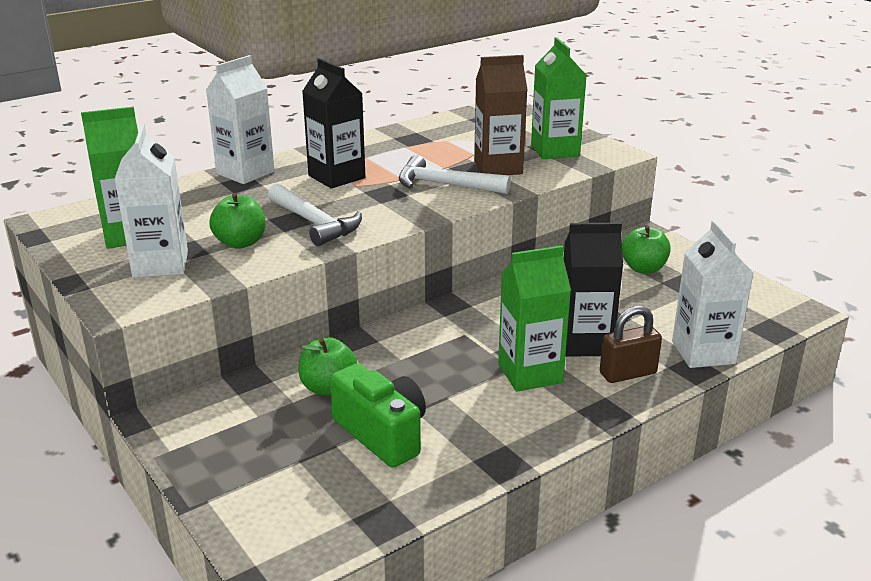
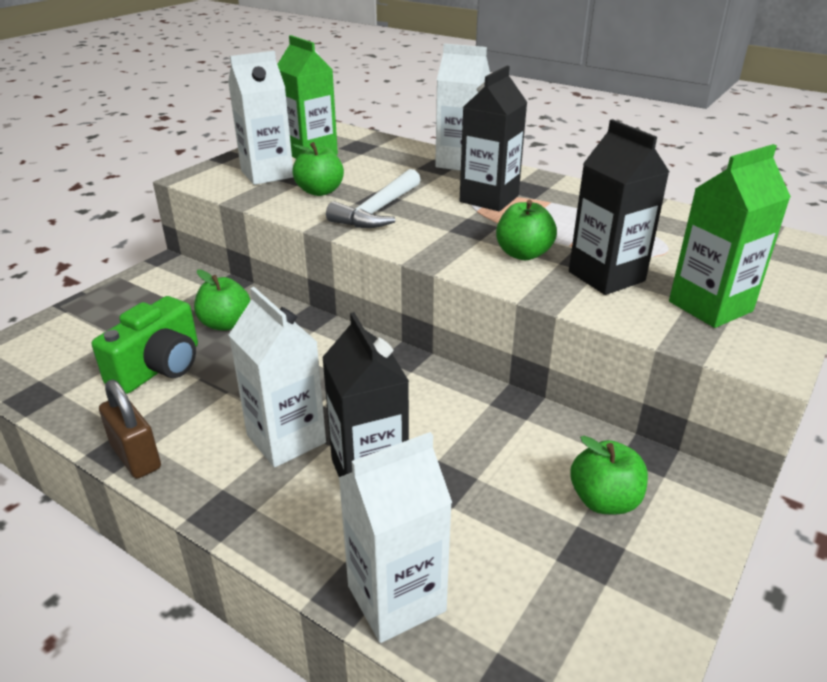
camera: 70 degrees right, 5 degrees up
(445, 185) = (523, 254): white hammer -> green apple
(498, 168) = (606, 276): brown carton -> black carton
(530, 373) = (286, 439): green carton -> white carton
(628, 373) = (313, 522): brown padlock -> brown padlock (136, 457)

